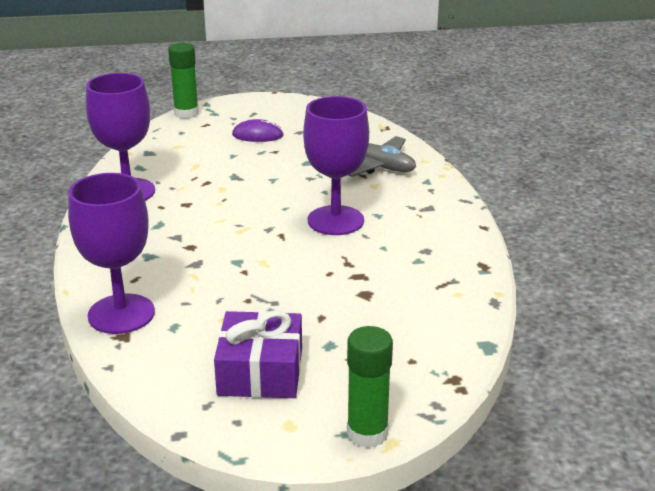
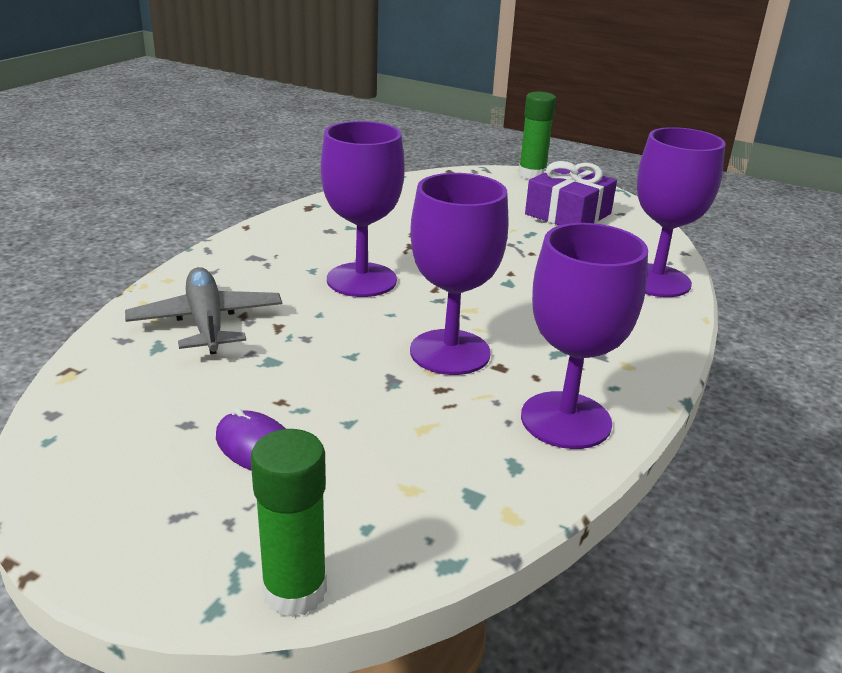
camera: 145 degrees left, 0 degrees up
(222, 200) = (450, 352): none -> purple goblet

